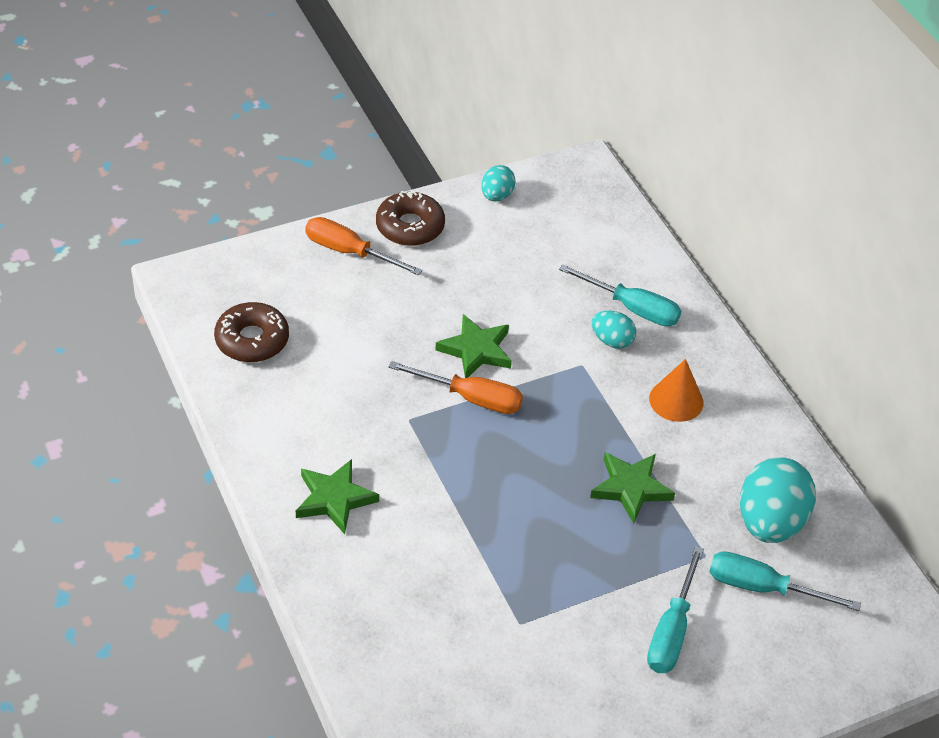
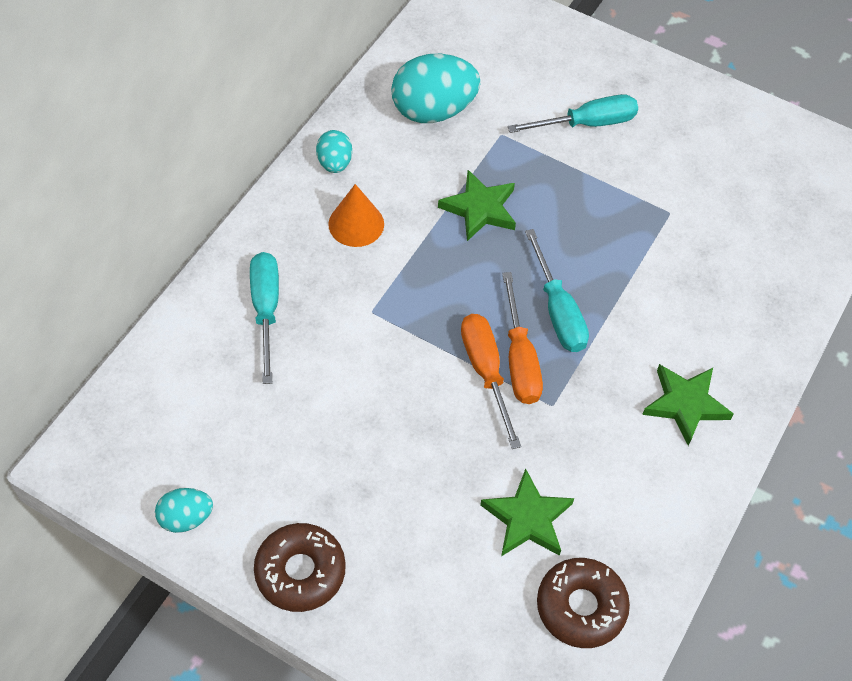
camera: 125 degrees left, 10 degrees up
(349, 252) = (386, 604): orange screwdriver -> orange screwdriver (519, 359)
(476, 350) = (425, 402): green star -> green star (527, 518)
(612, 341) = (322, 304): turquoise egg -> turquoise egg (334, 163)
(763, 588) = (499, 90): turquoise screwdriver -> turquoise screwdriver (558, 310)

